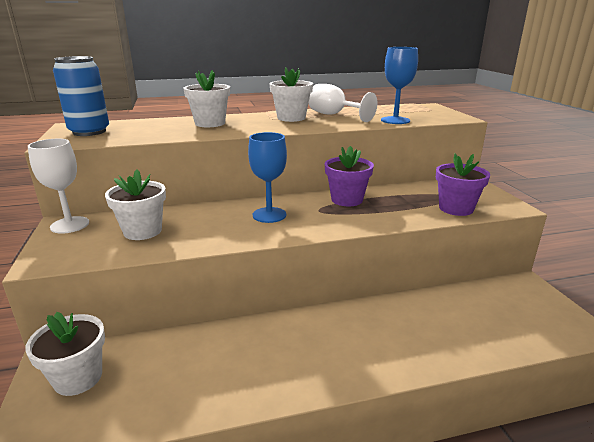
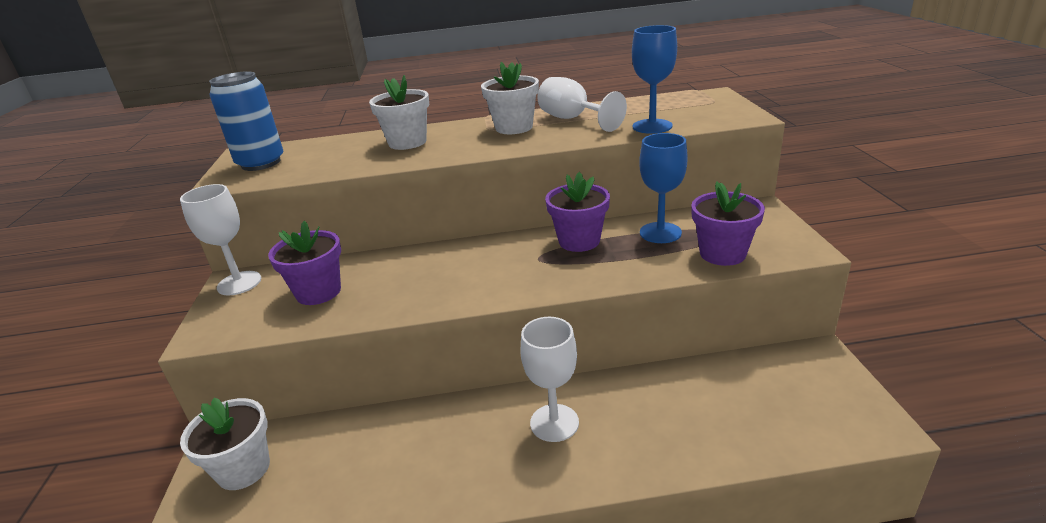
camera: 10 degrees right, 5 degrees up
(142, 231) = (318, 292): white flower pot -> purple flower pot
(269, 215) = (473, 266): blue goblet -> blue goblet (660, 233)
(343, 333) = (554, 423): none -> white goblet

